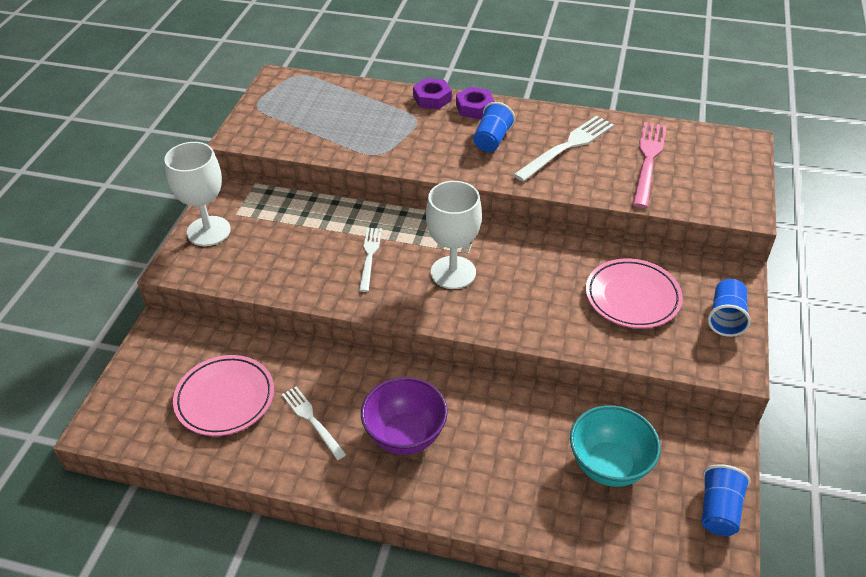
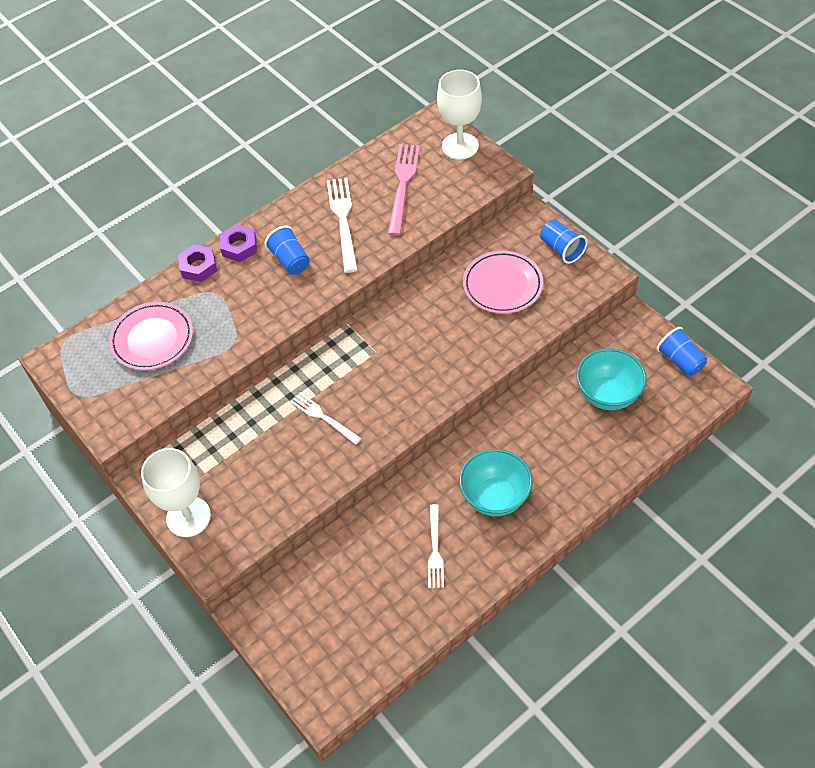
camera: 50 degrees left, 10 degrees up
(225, 398) = (366, 599): pink plate -> pink plate (152, 339)
(312, 420) = (435, 549): white fork -> white fork turned 90 degrees counterclockwise
(405, 435) = (495, 497): purple bowl -> turquoise bowl
(453, 272) = (388, 374): white goblet -> white goblet (460, 146)
(648, 160) = (403, 185): pink fork -> pink fork turned 45 degrees clockwise

